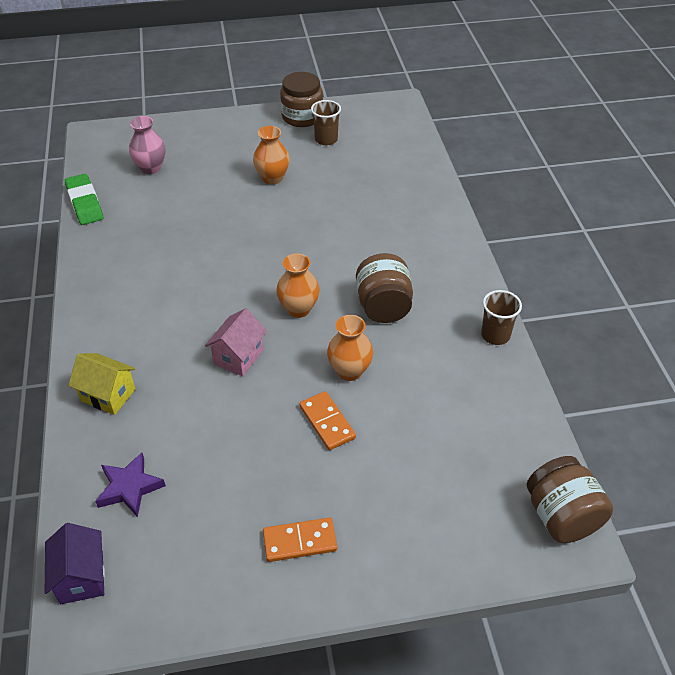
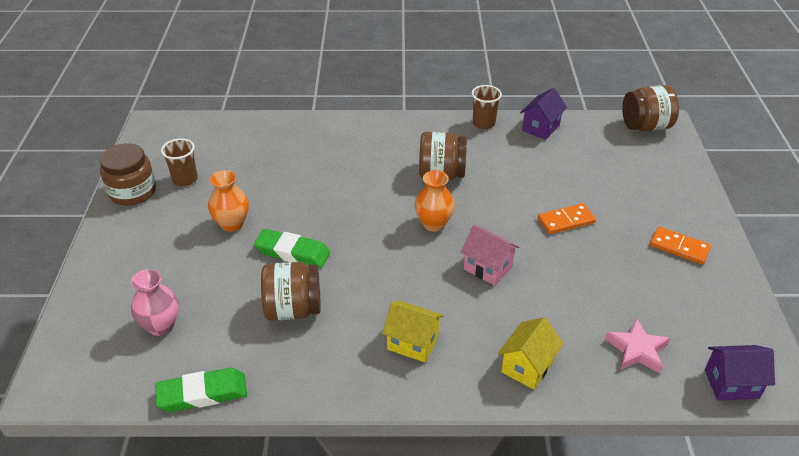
camera: 80 degrees left, 5 degrees down
(129, 487) = (637, 350): purple star -> pink star
(136, 312) = (412, 343): none -> yellow house
(172, 233) = (293, 309): none -> brown jar
(241, 220) = (292, 252): none -> green eraser
(300, 541) = (679, 247): orange domino -> orange domino turned 60 degrees counterclockwise
(349, 371) = (512, 202): orange vase -> none
(508, 392) = (540, 128): none -> purple house

